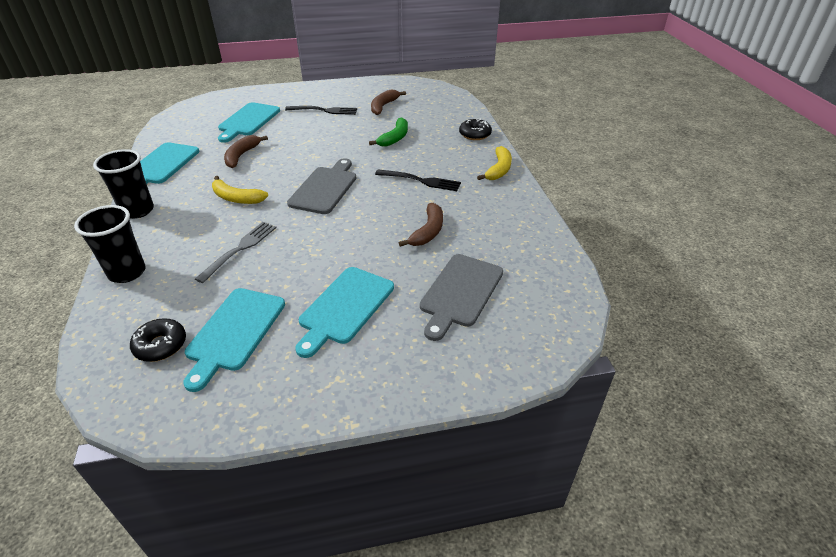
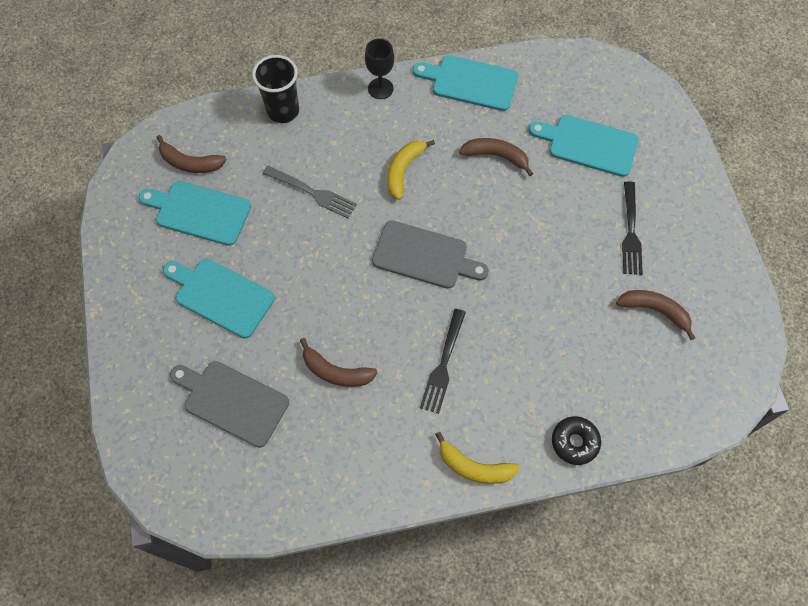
camera: 90 degrees right, 25 degrees up
(138, 211) = (380, 88): black cup -> black goblet
(160, 345) = (190, 163): black donut -> brown banana
(395, 138) = (555, 330): green banana -> none

